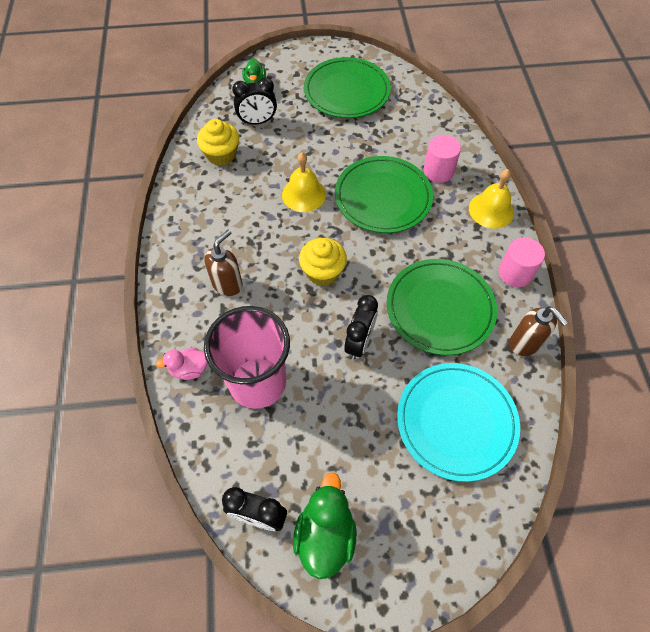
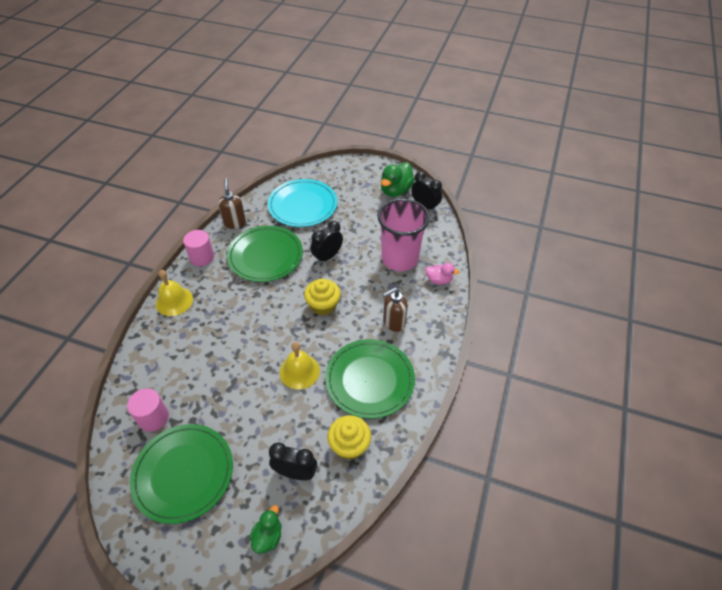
camera: 155 degrees left, 10 degrees down
(383, 197) = (241, 342): green plate -> green plate (369, 380)
(438, 171) = (180, 347): pink cylinder -> pink cylinder (153, 418)

